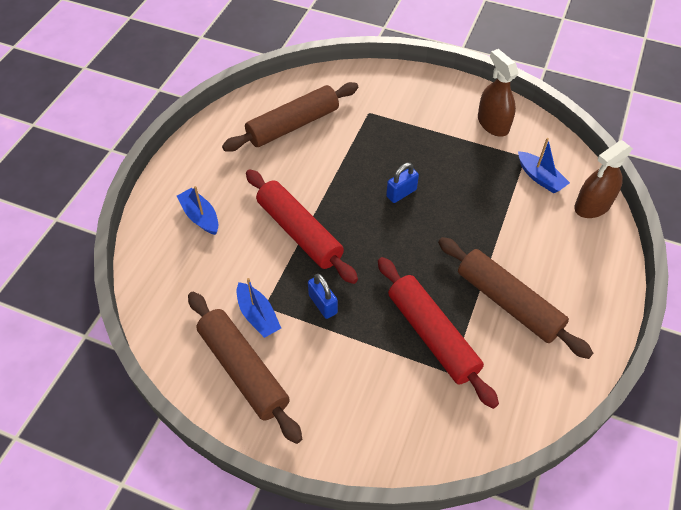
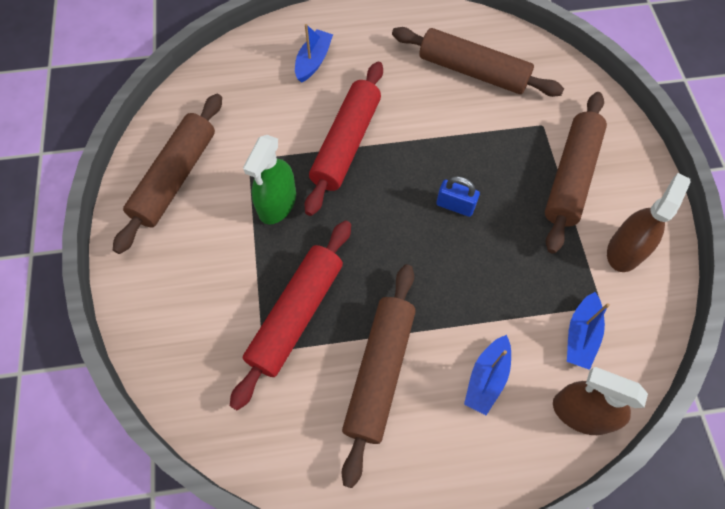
camera: 60 degrees right, 10 degrees up
(258, 315) = (235, 159): blue boat -> blue boat (486, 378)
(323, 304) = (277, 203): blue padlock -> green spray bottle
(421, 120) = (571, 177): none -> brown rolling pin

